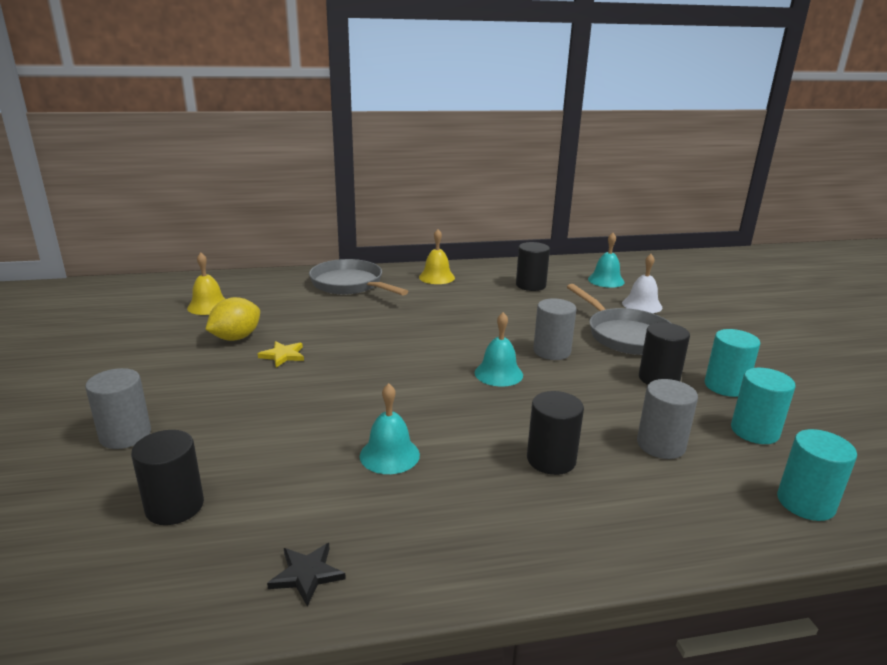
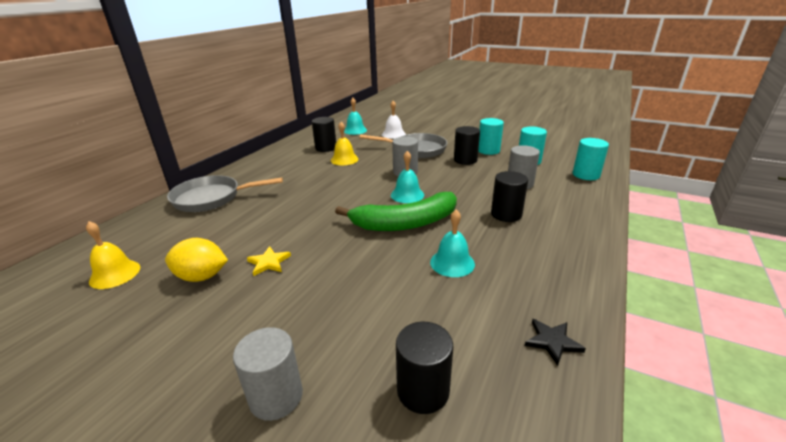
camera: 50 degrees left, 5 degrees up
(236, 338) = (202, 276): yellow lemon -> yellow lemon turned 75 degrees counterclockwise
(434, 396) = (405, 223): none -> green banana
(436, 277) = (263, 167): yellow bell -> yellow bell (344, 159)

